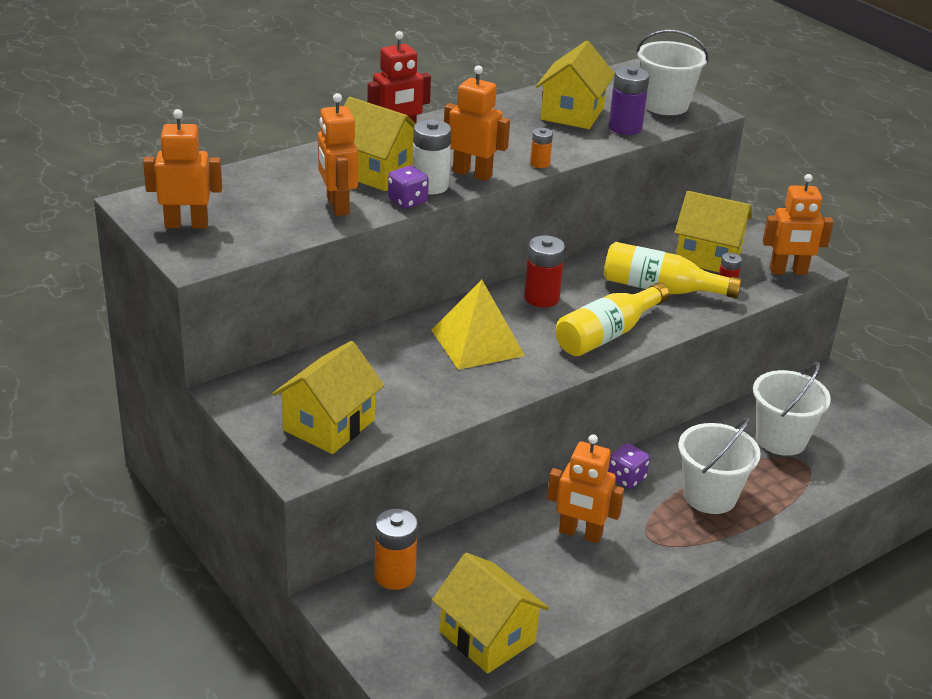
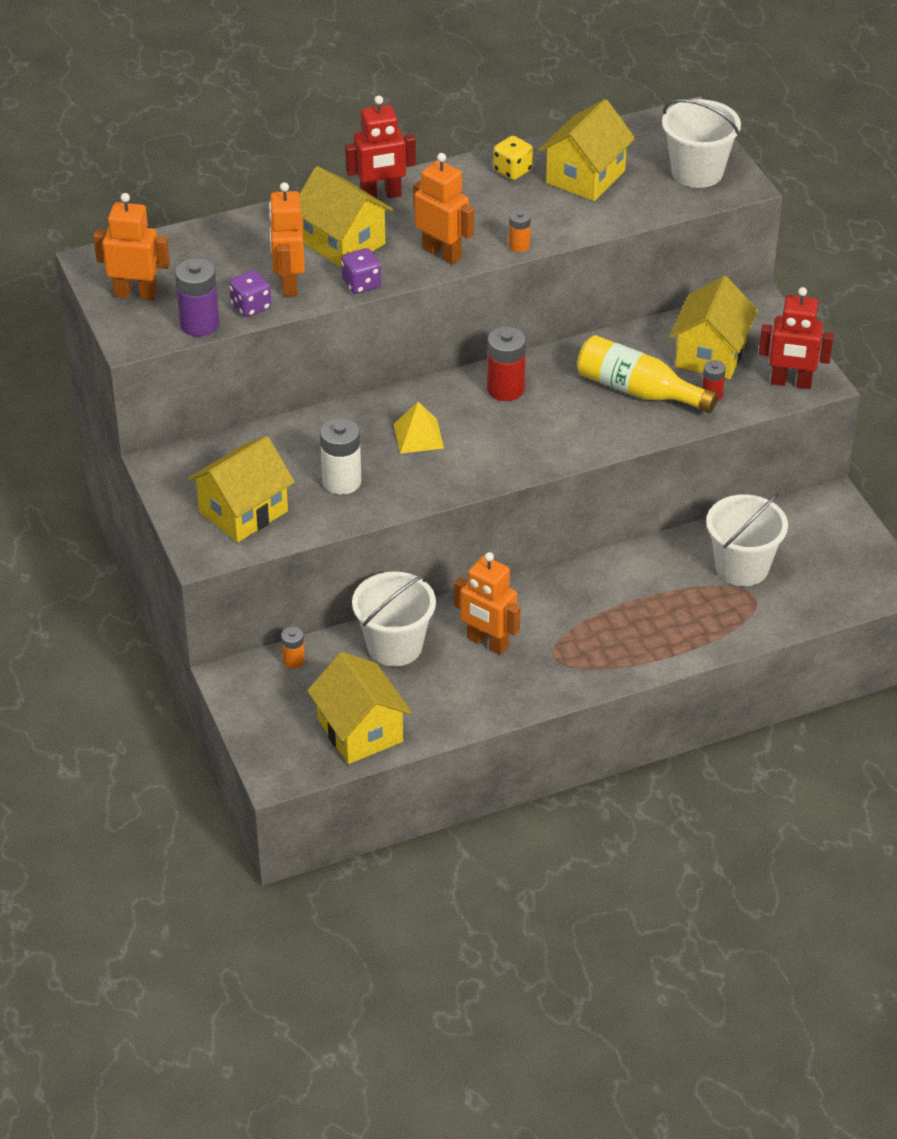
camera: 15 degrees right, 10 degrees up
(395, 575) = (293, 661): orange battery -> orange battery, size x0.56
(430, 186) = (392, 266): white battery -> white battery (341, 481)
(477, 342) = (418, 436): yellow pyramid -> yellow pyramid, size x0.60
(507, 113) = (512, 171): none -> yellow dice
(608, 334) = (556, 440): yellow bottle -> none
(625, 128) = (635, 202): purple battery -> purple battery (199, 324)
(626, 478) = (558, 590): purple dice -> purple dice (251, 307)
(708, 256) = (710, 354): yellow house -> yellow house turned 75 degrees clockwise
(710, 496) = (636, 620): white bucket -> white bucket (394, 646)
(788, 271) = (791, 383): orange robot -> red robot

